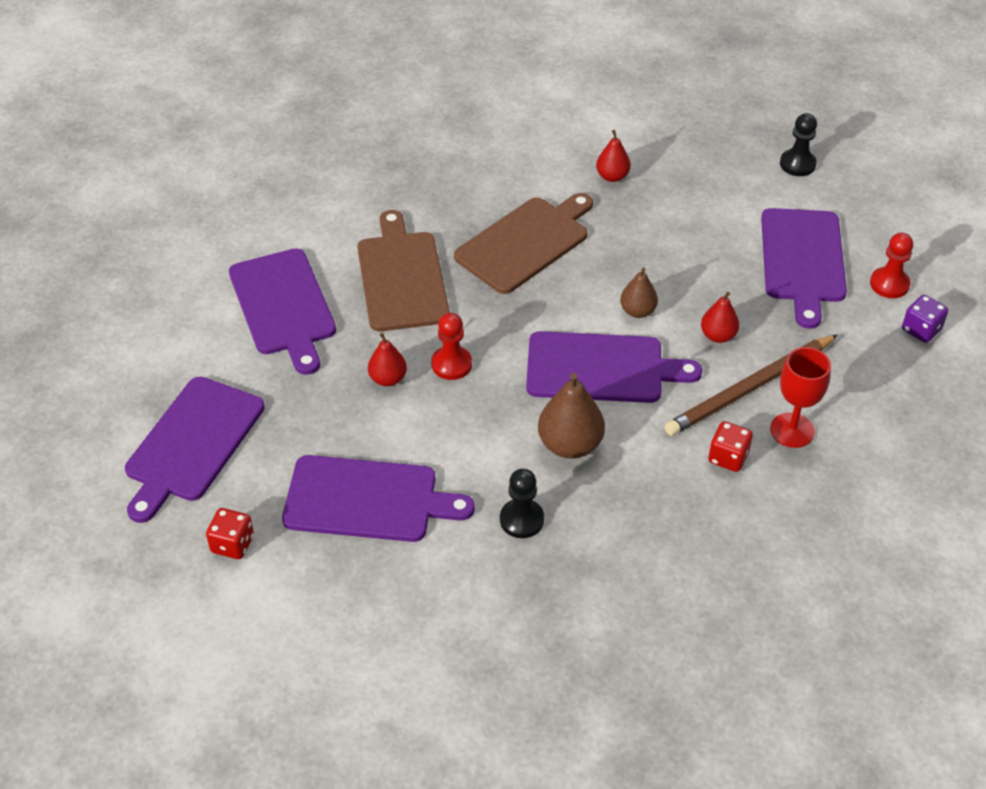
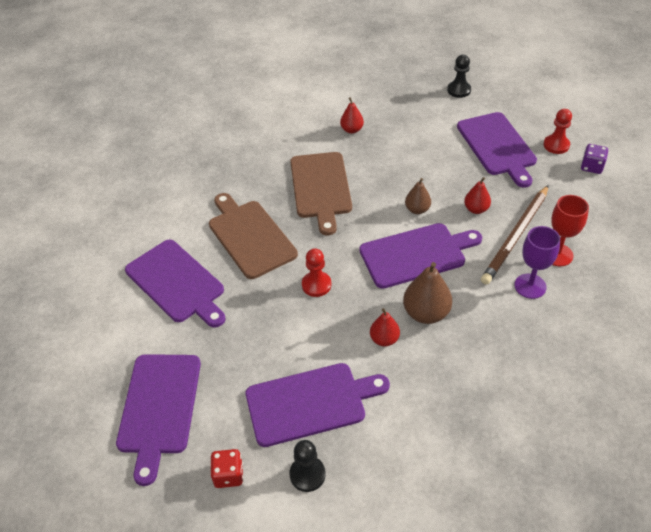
camera: 20 degrees left, 0 degrees up
(388, 379) = (278, 310): red pear -> red pear (384, 339)
(521, 520) = (424, 378): black pawn -> black pawn (307, 474)
(526, 243) = (320, 188): brown cutting board -> brown cutting board turned 150 degrees clockwise
(728, 457) = (530, 286): red dice -> purple goblet

